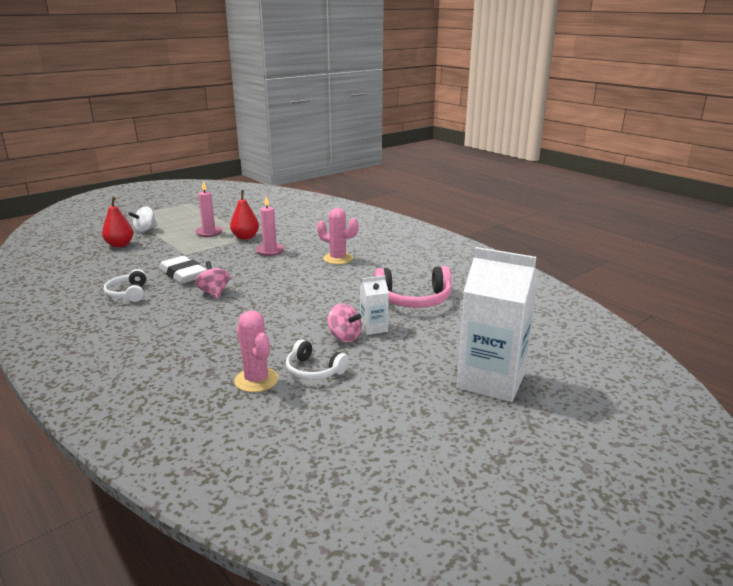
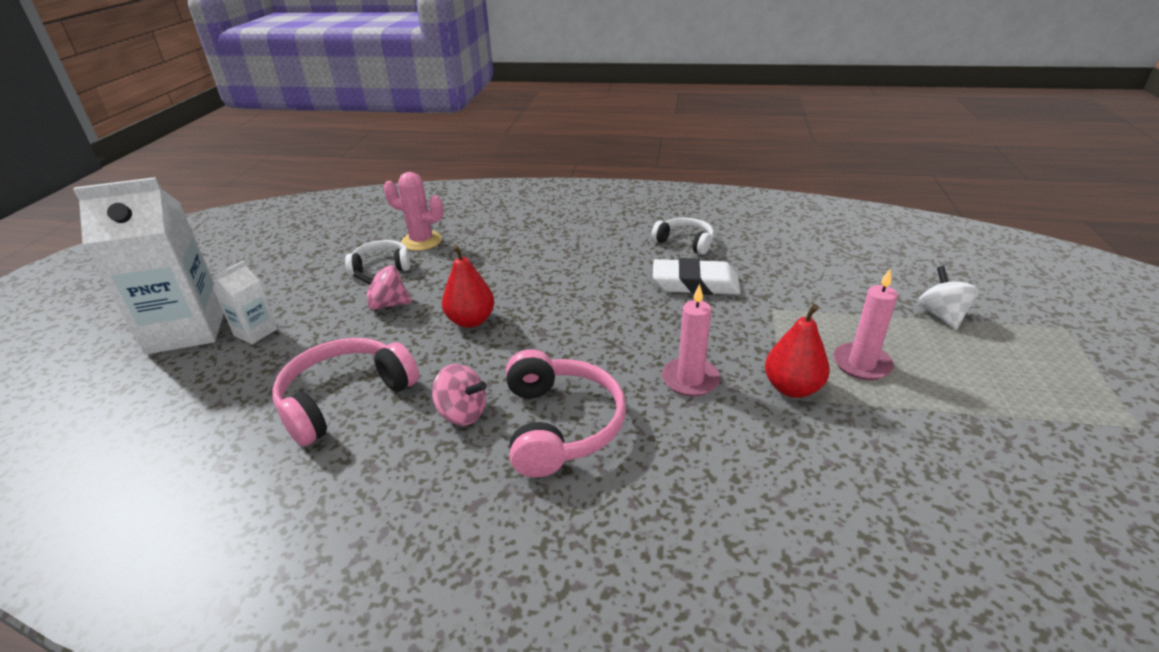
camera: 140 degrees right, 10 degrees up
(120, 245) = (877, 278): red pear -> red pear (471, 321)
(214, 293) = (609, 282): pink spinning top -> pink spinning top (462, 413)
(338, 259) = (561, 425): pink cactus -> pink headphones
(373, 328) = (364, 329): white carton -> white carton (255, 332)

